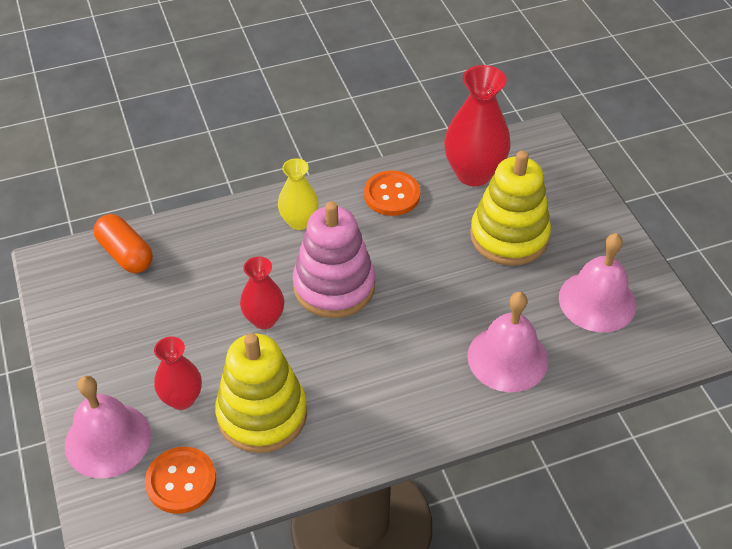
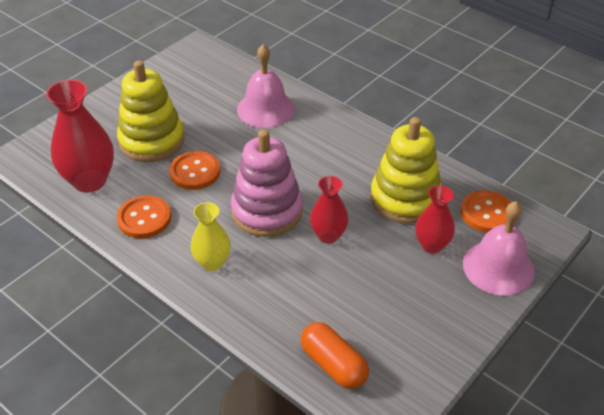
camera: 120 degrees left, 5 degrees down
(126, 254) = (333, 365): orange capsule -> orange capsule turned 60 degrees counterclockwise
(434, 253) = (195, 172): none -> orange button
(597, 301) = (188, 86): pink bell -> none

